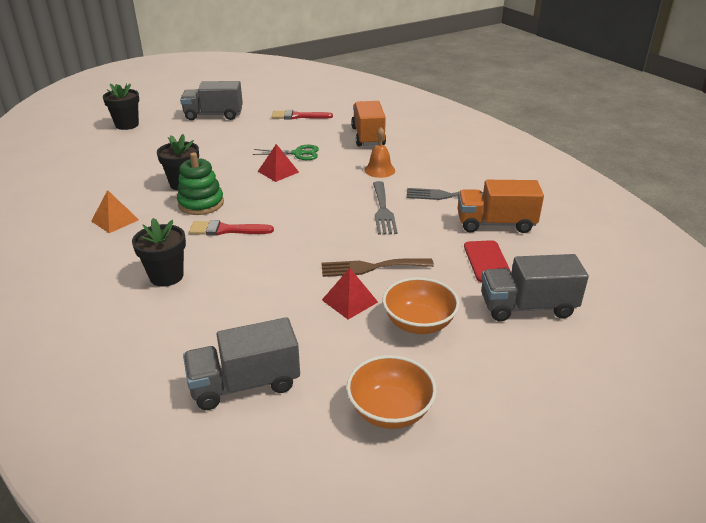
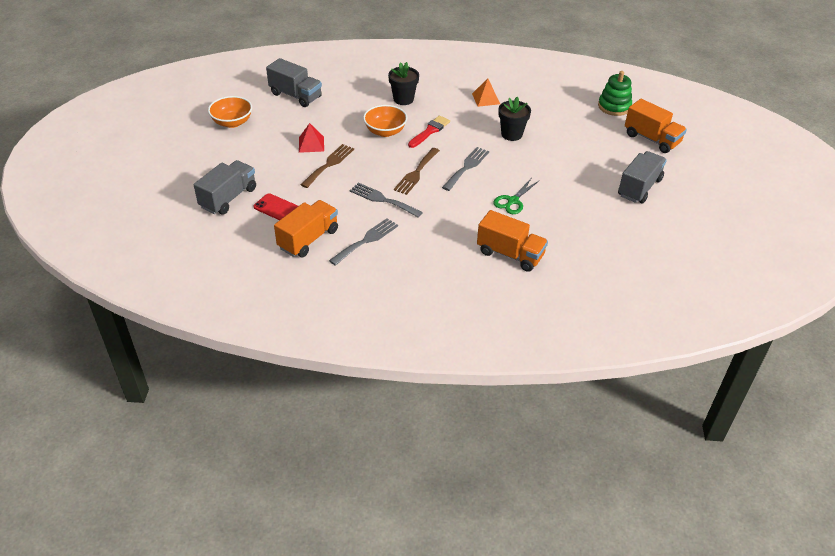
camera: 125 degrees right, 10 degrees up
(127, 125) = (651, 139): black flower pot -> orange truck
(201, 203) = (474, 132): green stacking toy -> green stacking toy (614, 106)
(245, 384) = (295, 95): grey truck -> grey truck turned 105 degrees clockwise
(272, 188) = (466, 167): none -> grey fork
(278, 171) = (490, 179): red pyramid -> none
(298, 116) = (595, 234): red brush -> none
(316, 209) = (416, 173): none -> brown fork
(379, 170) = (441, 228): orange bell -> none
(418, 323) = (267, 156): orange bowl -> orange bowl (385, 131)

